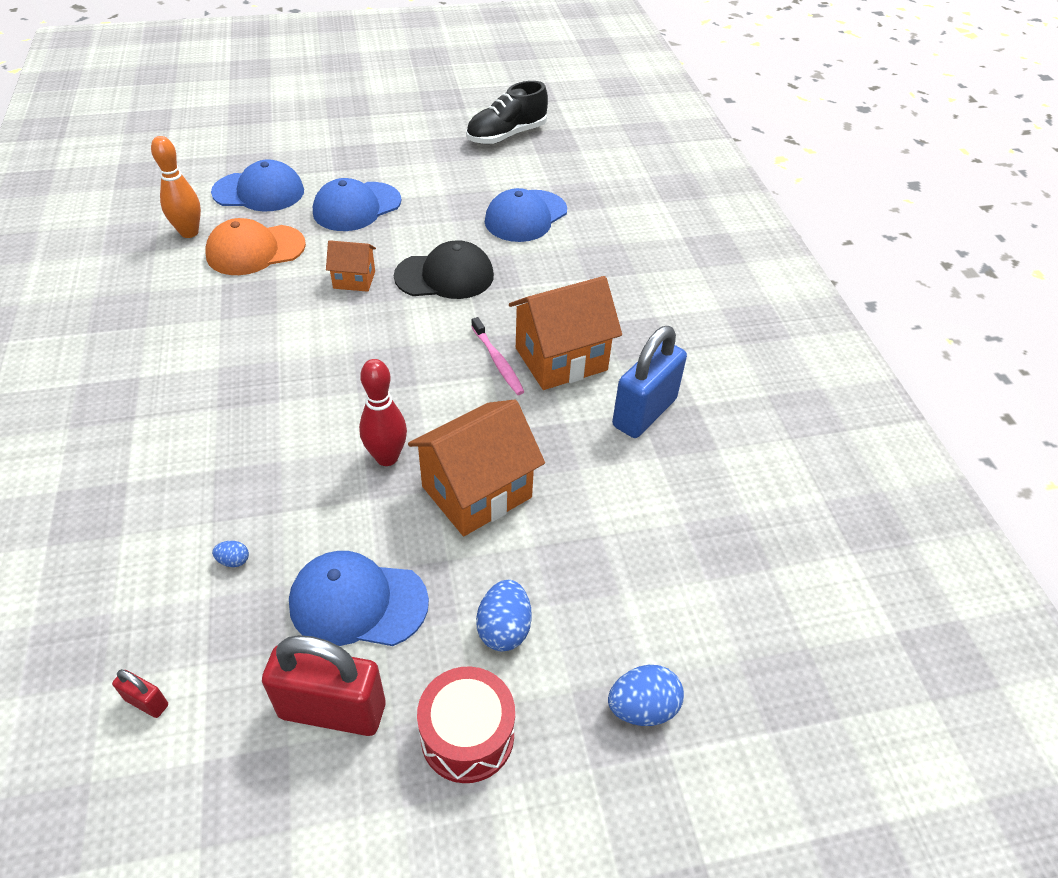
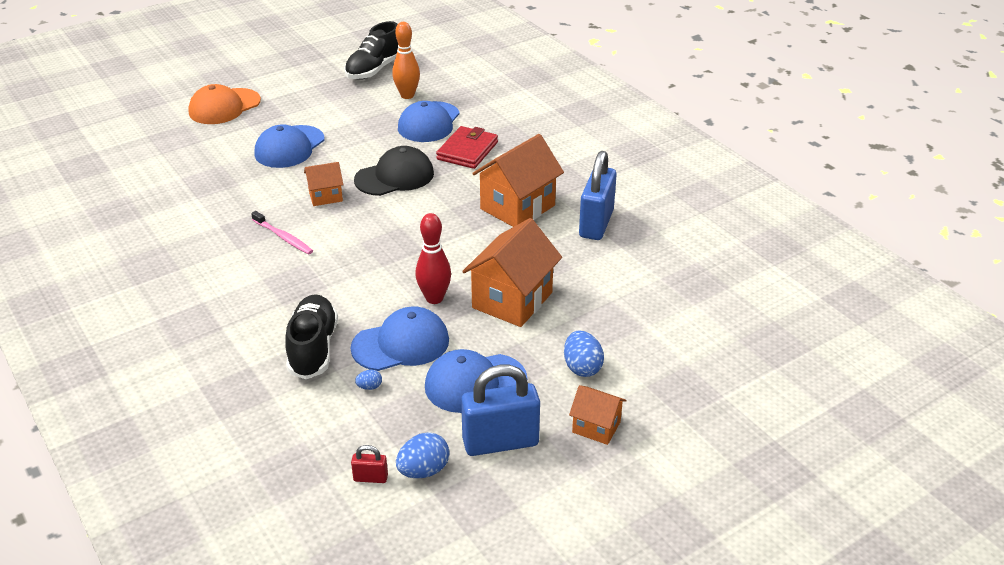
camera: 20 degrees left, 10 degrees down
(189, 232) = (162, 197): orange bowling pin -> orange bowling pin (407, 95)
(209, 481) = (313, 348): none -> black shoe
(255, 250) = (229, 196): orange cap -> orange cap (224, 107)
(259, 192) = (198, 155): blue cap -> blue cap (401, 344)
(332, 710) = (500, 442): red padlock -> blue padlock
(467, 735) = (596, 427): red drum -> orange house
(498, 361) = (473, 220): pink toothbrush -> pink toothbrush (283, 237)
(547, 265) = (467, 151): none -> red wallet
(642, 708) = (694, 380): blue egg -> blue egg (423, 470)

